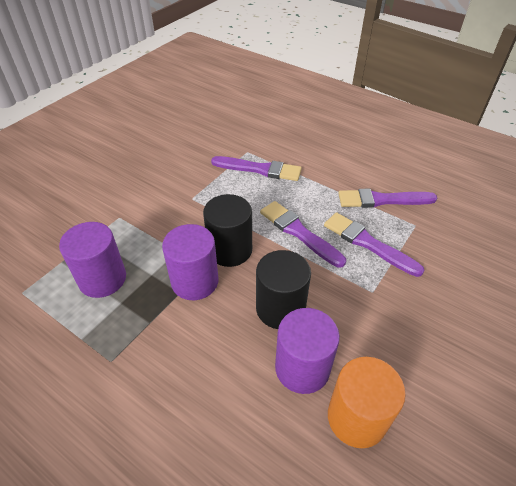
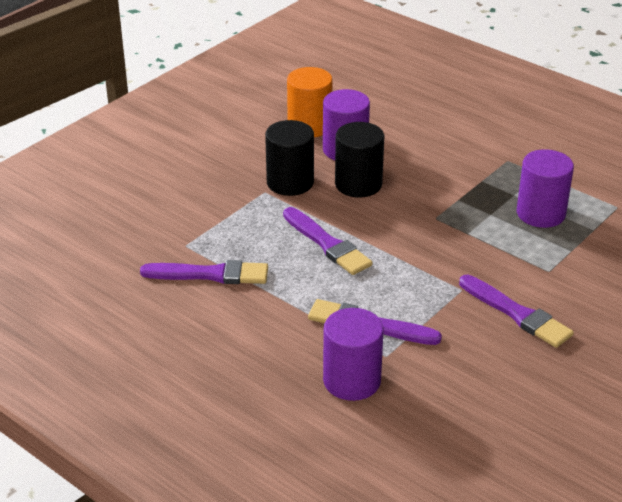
camera: 175 degrees left, 10 degrees down
(195, 281) = (444, 207): purple cylinder -> purple cylinder (352, 380)
(230, 250) = (408, 231): black cylinder -> black cylinder (290, 182)
(368, 243) = (251, 230): purple brush -> purple brush (517, 314)

